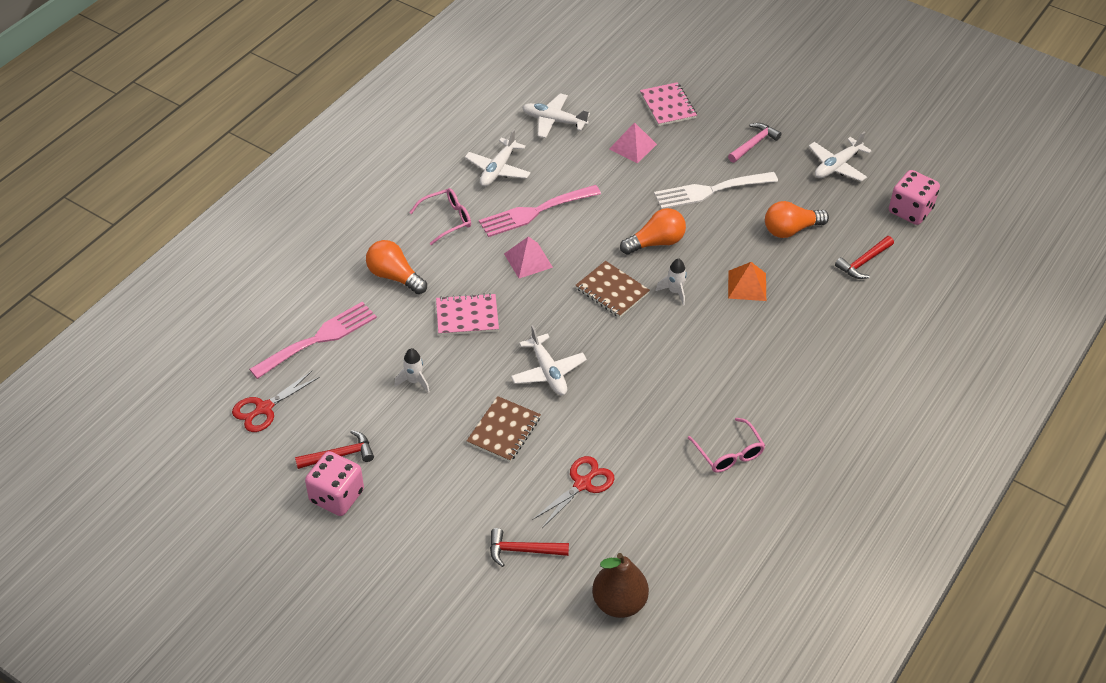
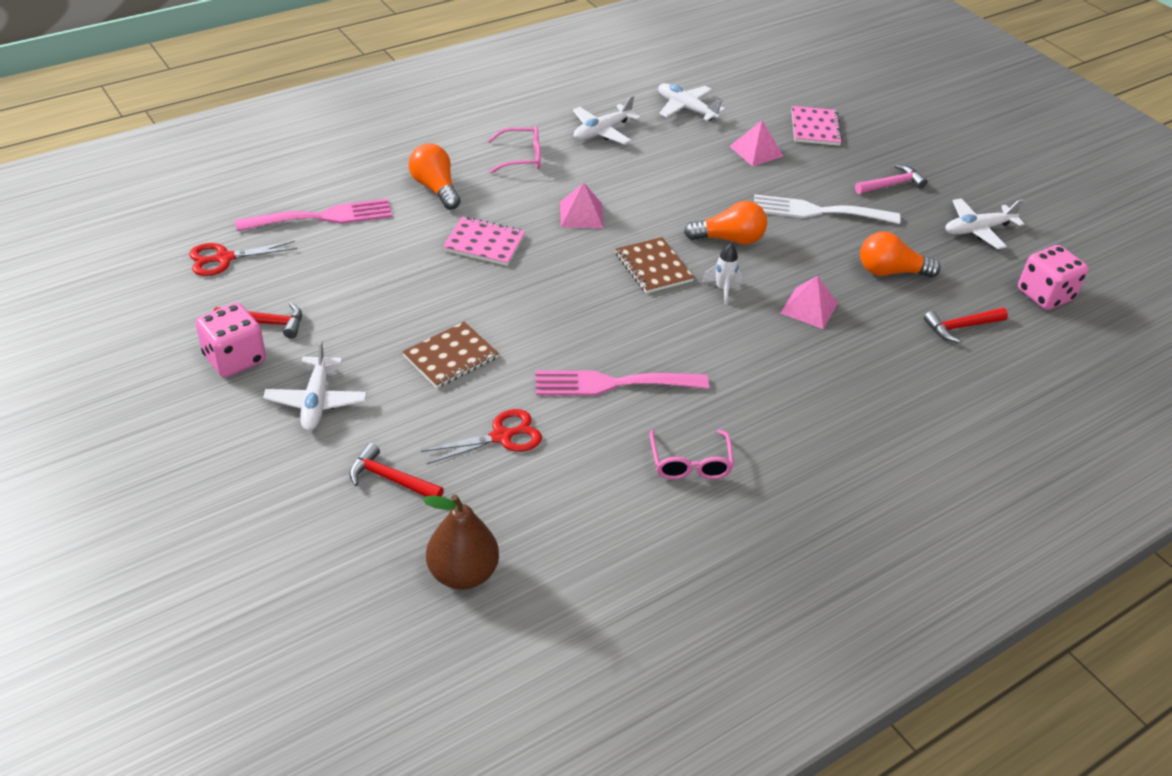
camera: 20 degrees right, 5 degrees down
(414, 381) = (389, 282): white rocket -> none
(534, 212) = (616, 176): pink fork -> pink fork (612, 384)
(548, 372) = (535, 318): white plane -> white plane (316, 401)
(747, 285) = (809, 308): orange pyramid -> pink pyramid

